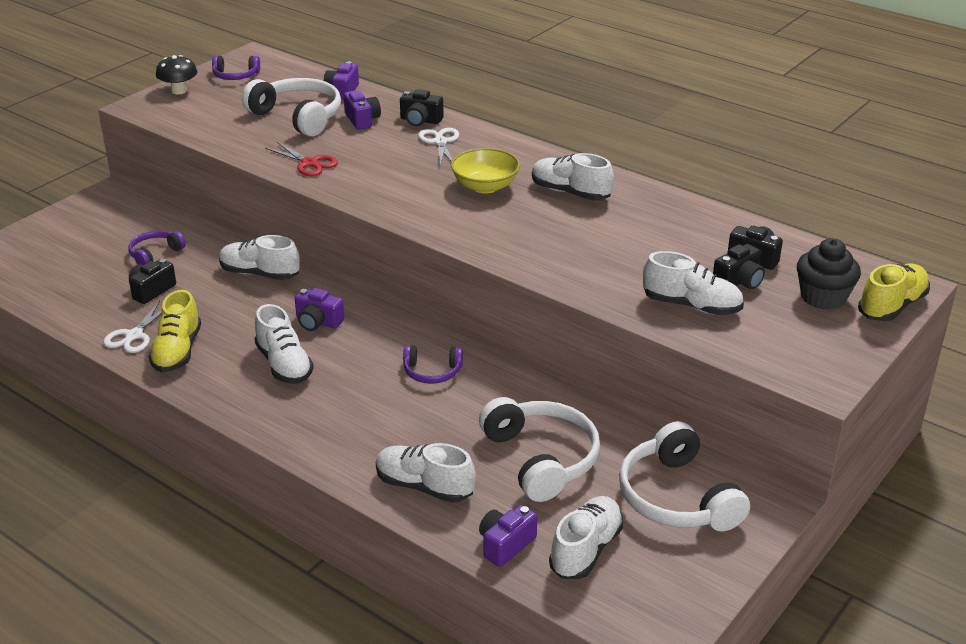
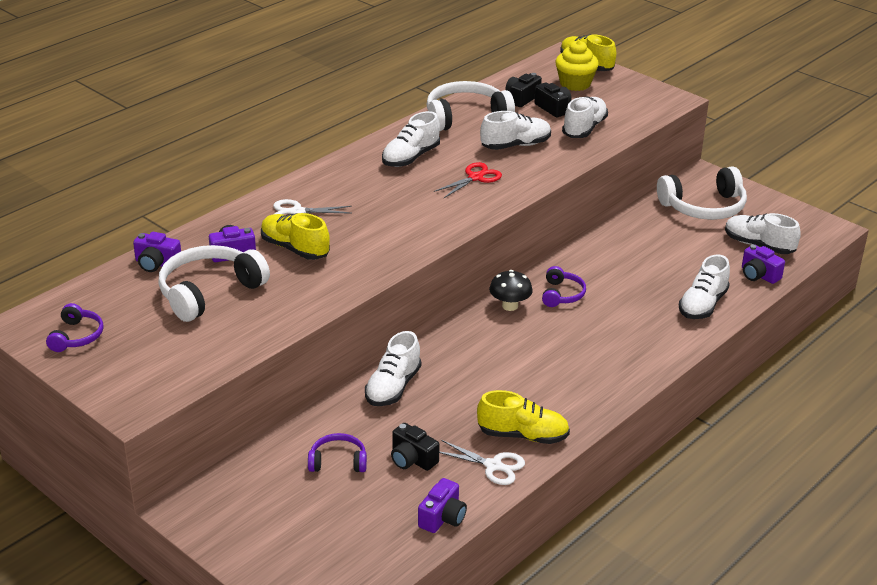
camera: 85 degrees left, 0 degrees up
(155, 254) = (338, 461): purple headphones -> purple headphones turned 135 degrees clockwise
(179, 91) = (101, 378): black mushroom -> black mushroom (510, 306)
(284, 365) = (547, 371): white shoe -> white shoe (515, 145)
(309, 163) = (320, 286): red scissors -> red scissors (475, 177)
(318, 322) = (482, 352): purple camera -> purple camera (442, 518)
(373, 146) = (295, 249): none -> yellow shoe
(420, 120) = (246, 220): black camera -> none
(485, 186) = (391, 195): yellow bowl -> none
(541, 459) = (668, 254): white headphones -> white headphones (466, 117)
(823, 297) = (575, 84): black cupcake -> yellow cupcake

